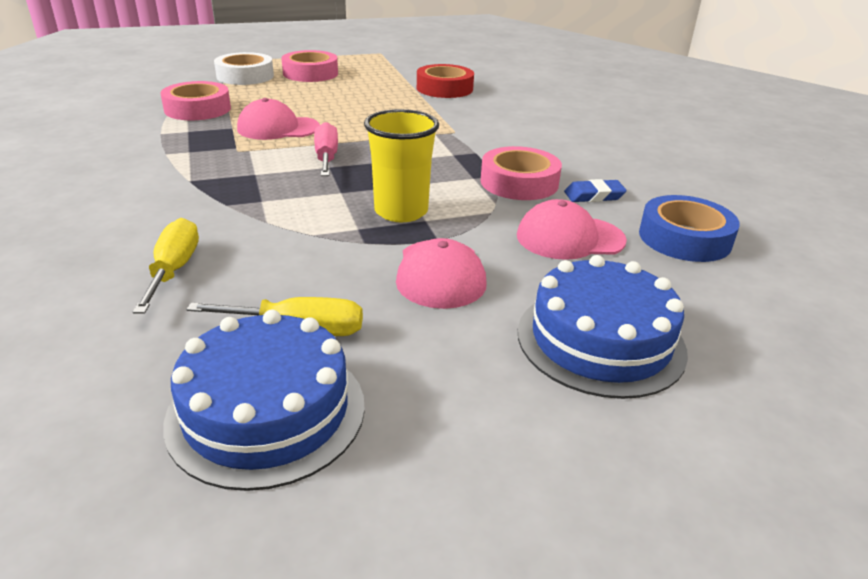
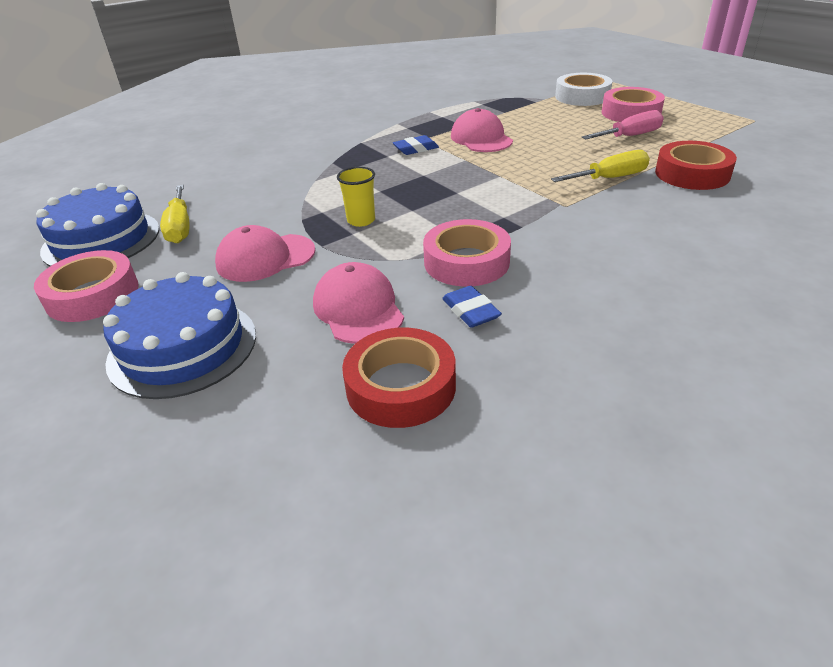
camera: 75 degrees right, 5 degrees up
(174, 270) = (239, 175): yellow screwdriver -> yellow screwdriver (610, 178)
(197, 109) = (487, 106): pink tape -> pink tape (92, 295)
(258, 158) = (416, 149): none -> blue eraser
(326, 158) = (440, 169): pink screwdriver -> pink screwdriver (630, 136)
(401, 211) = (361, 220): yellow cup -> yellow cup, size x0.60
(684, 238) = (401, 386): blue tape -> red tape

